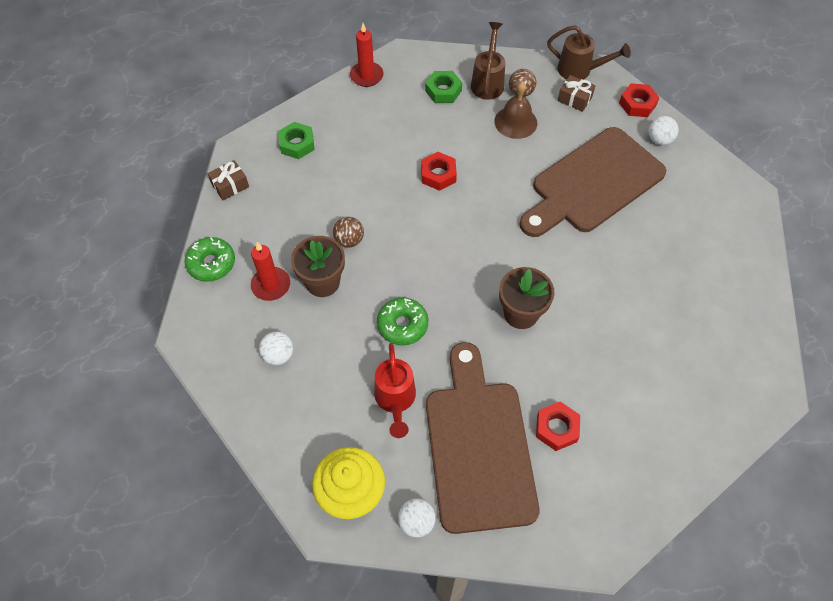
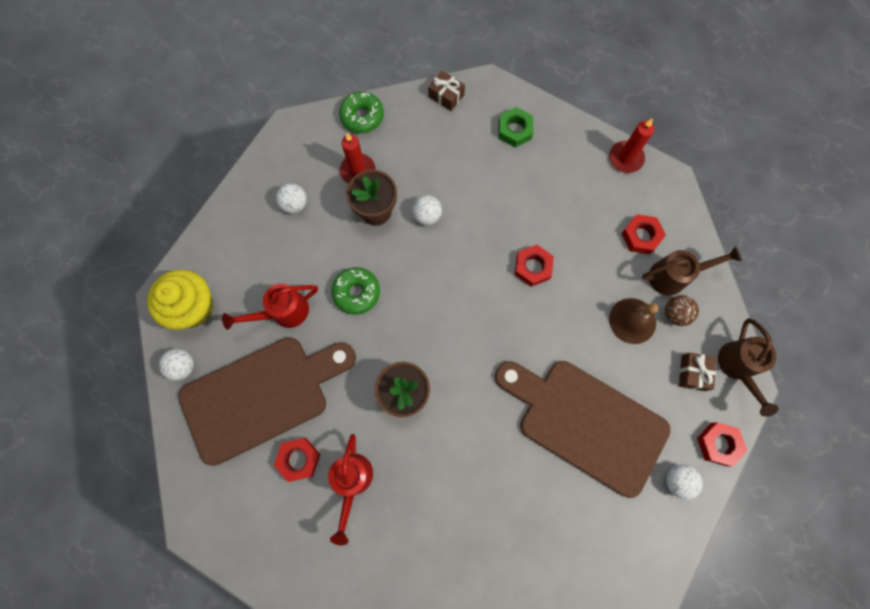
camera: 70 degrees right, 15 degrees up
(349, 240) = (427, 216): brown ball -> white ball
(443, 91) = (641, 236): green nut -> red nut
(593, 385) = (352, 482): none -> red watering can

